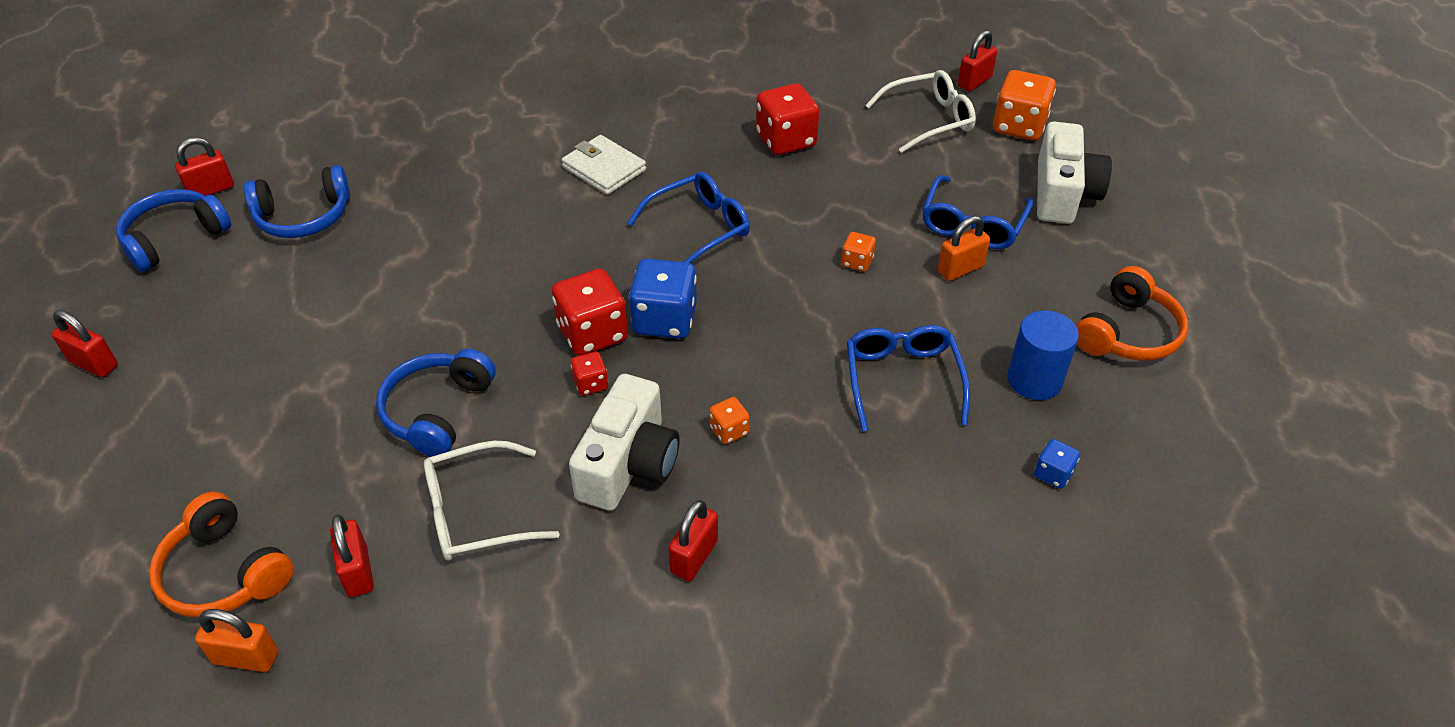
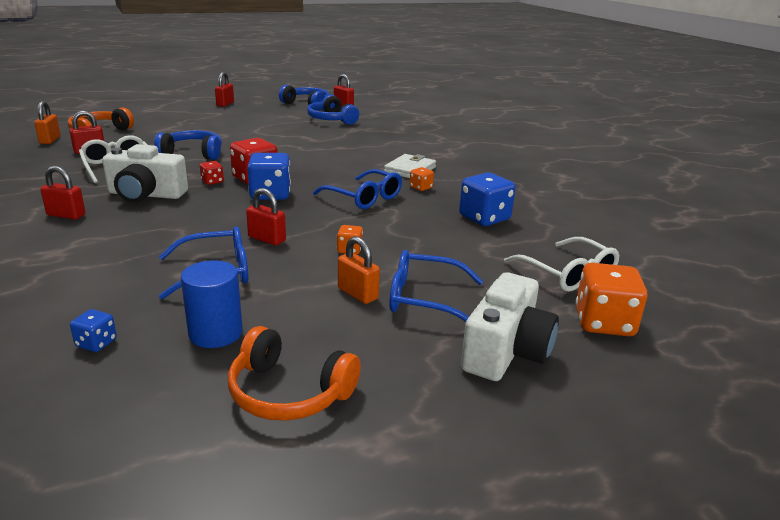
camera: 75 degrees right, 20 degrees down
(729, 430) = (169, 218): orange dice -> orange dice (421, 188)
(786, 140) = (484, 218): red dice -> blue dice
(974, 82) = (656, 296): red padlock -> red padlock (267, 239)
(1063, 193) = (506, 351): white camera -> white camera turned 60 degrees counterclockwise

